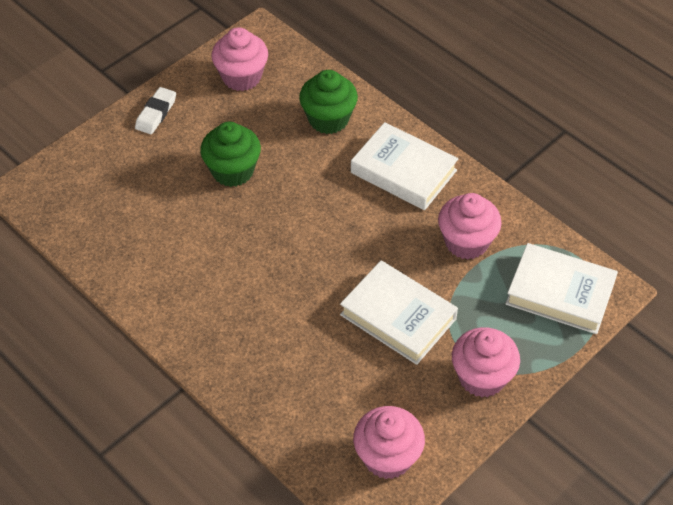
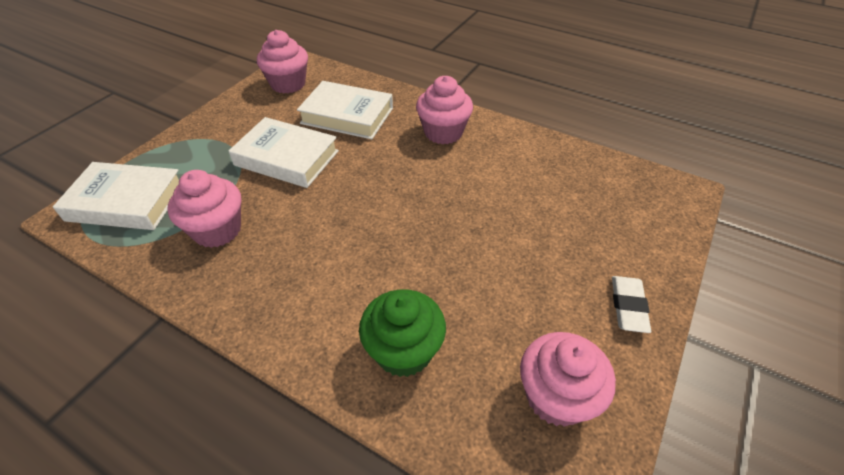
camera: 165 degrees right, 5 degrees down
(232, 171) = (493, 253): green cupcake -> none
(403, 171) = (291, 295): white book -> white book (347, 116)
(482, 377) = (214, 132): pink cupcake -> pink cupcake (443, 132)

